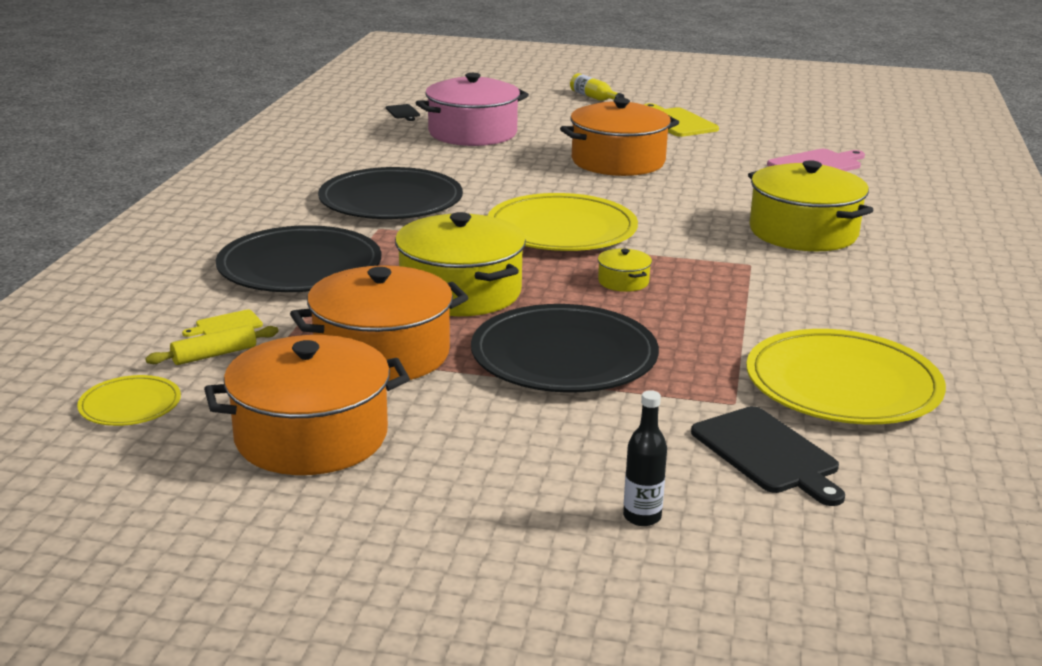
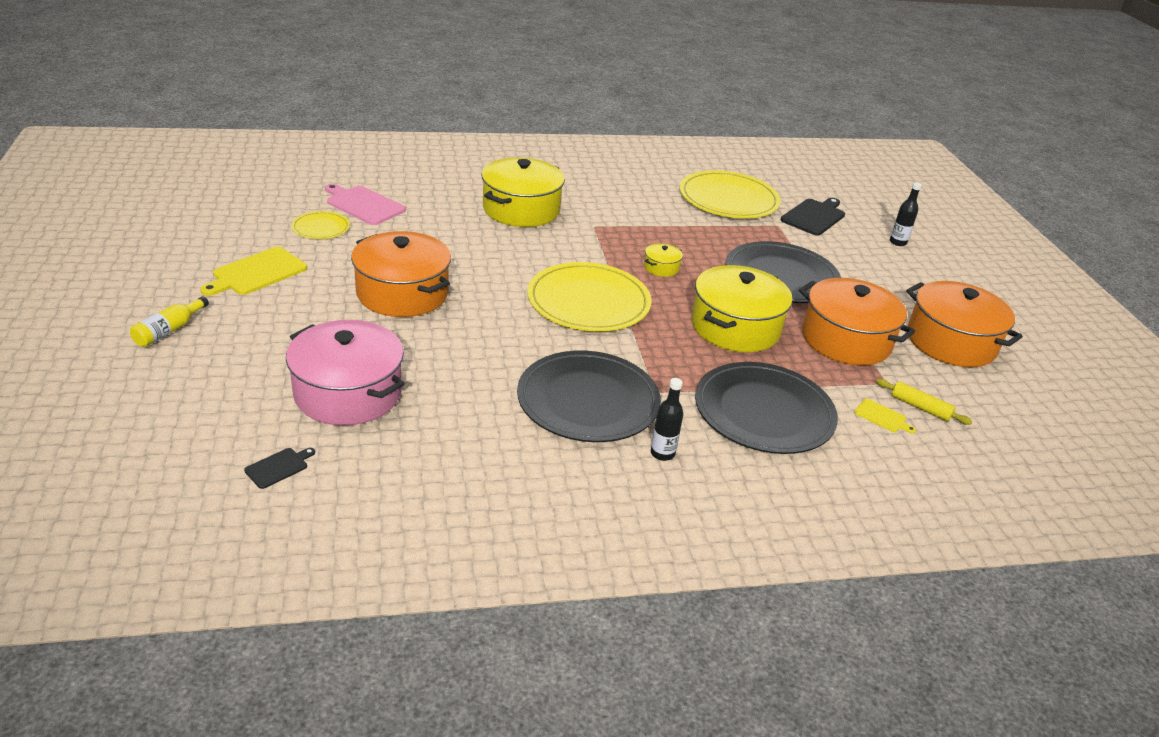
camera: 115 degrees left, 10 degrees up
(130, 405) = (1005, 420): yellow plate -> yellow plate (321, 228)
(292, 213) = (662, 453): none -> black bottle

